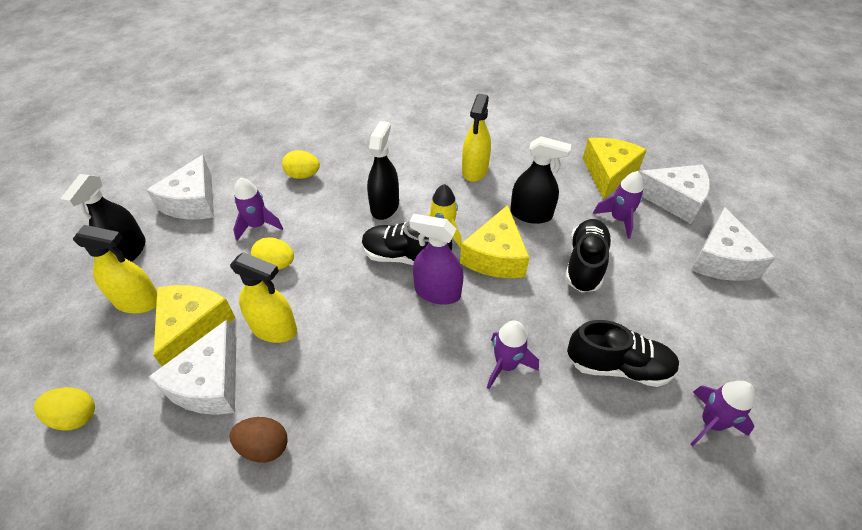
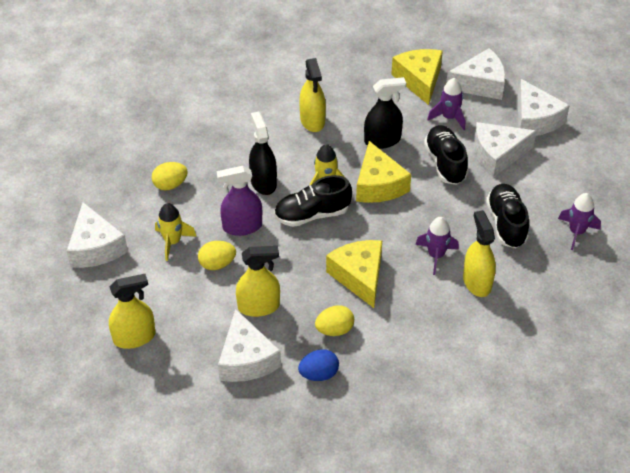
camera: 30 degrees left, 0 degrees up
(75, 417) = (172, 422): yellow egg -> yellow egg (334, 330)
(128, 251) = (84, 308): black spray bottle -> none
(193, 328) = (197, 334): yellow cheese -> yellow cheese (359, 276)
(258, 226) = (173, 242): purple rocket -> yellow rocket
(264, 447) = (319, 374): brown egg -> blue egg
(437, 292) = (355, 229): purple spray bottle -> purple spray bottle (242, 226)
(535, 425) = (477, 282): none -> yellow spray bottle
(618, 366) = (506, 224): black shoe -> black shoe turned 75 degrees counterclockwise
(653, 280) = (497, 155): none -> white cheese

